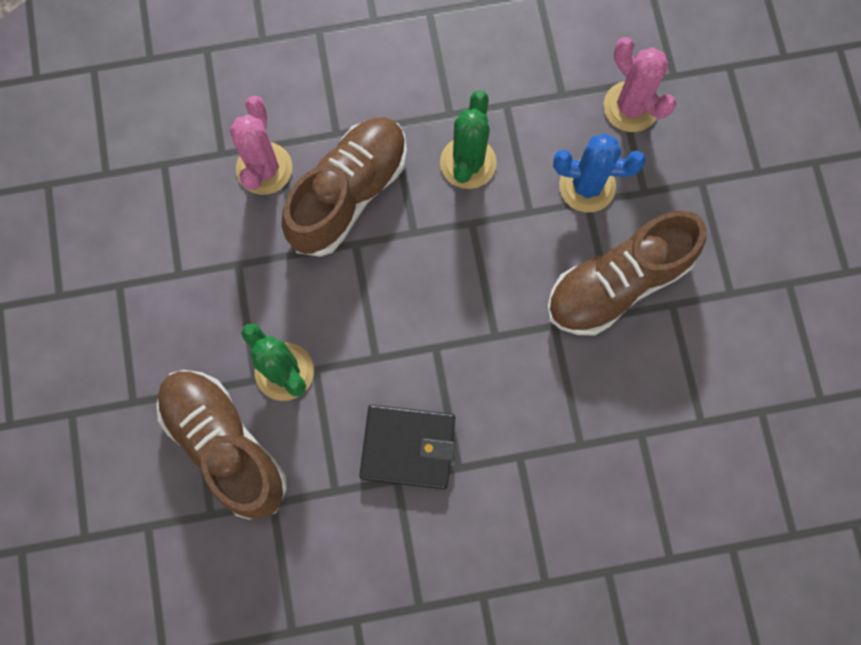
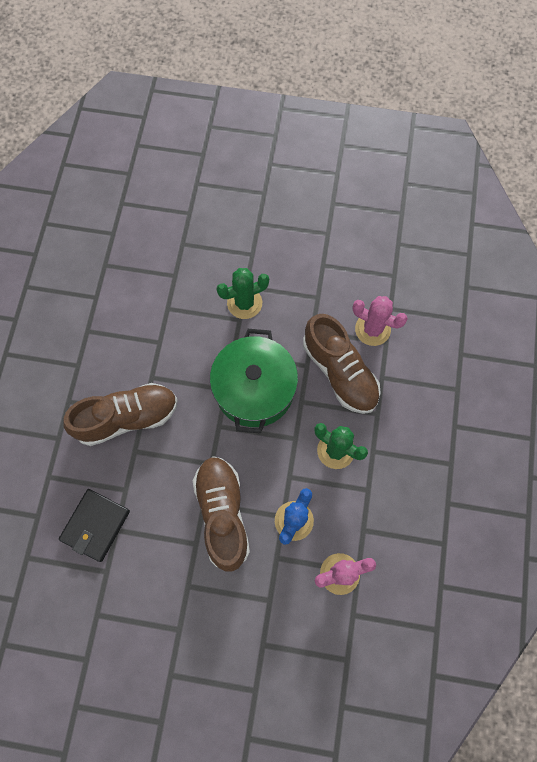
camera: 110 degrees right, 5 degrees down
(225, 444) = (216, 261): brown shoe -> brown shoe (127, 418)
(408, 447) = (174, 354): black wallet -> black wallet (95, 525)
(420, 305) = (254, 389): none -> green pot

